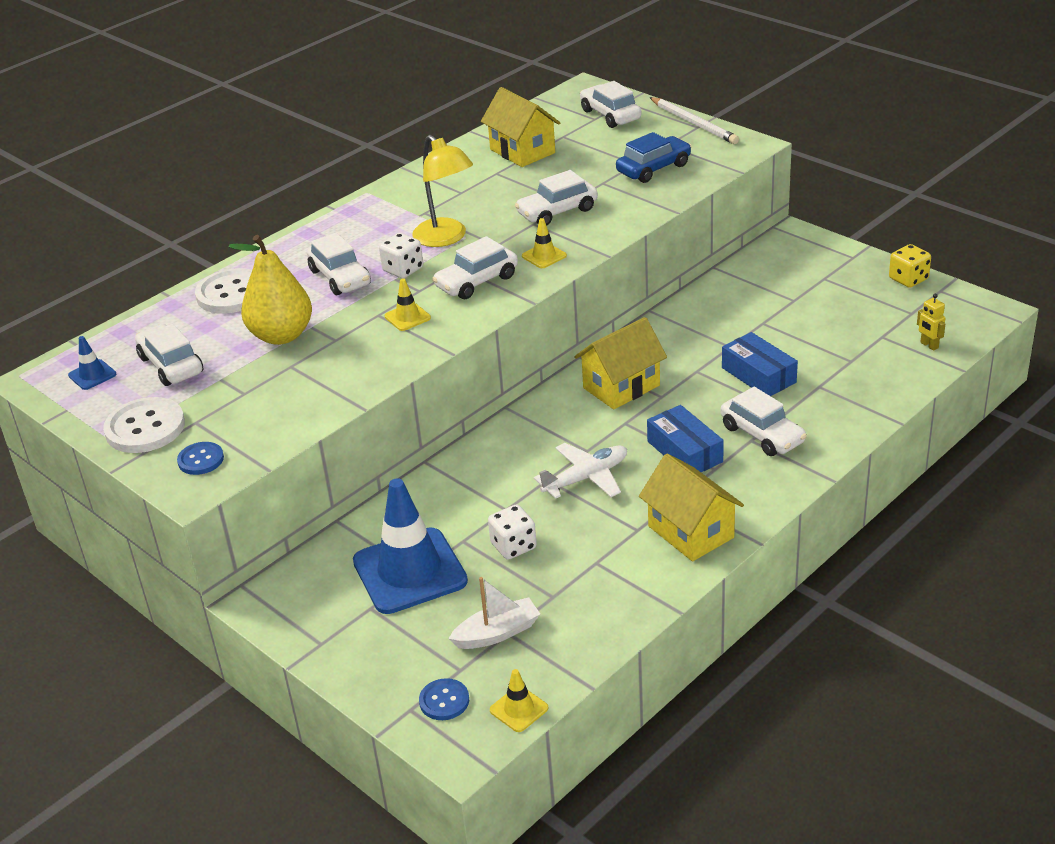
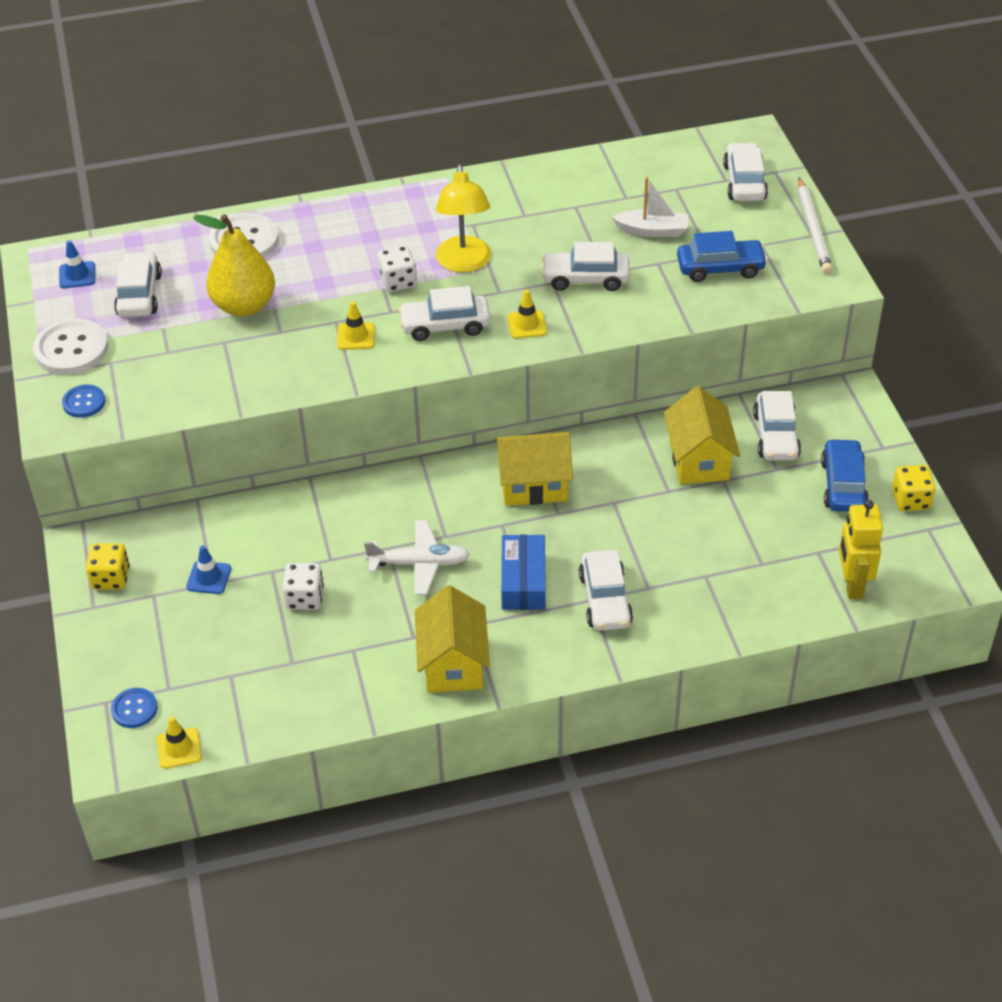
camera: 30 degrees right, 10 degrees up
(315, 614) = (111, 578): none -> yellow dice
(340, 277) = (341, 265): white car -> white car (776, 436)
(410, 571) = (209, 578): blue traffic cone -> blue traffic cone, size x0.43
(497, 633) = (222, 672): white boat -> white boat (652, 231)
(522, 151) = (622, 190): yellow house -> yellow house (699, 460)
(758, 375) = (663, 535): blue box -> none
(852, 290) = (843, 485): none -> blue car
(929, 345) = (852, 585): yellow robot -> yellow robot, size x1.82

